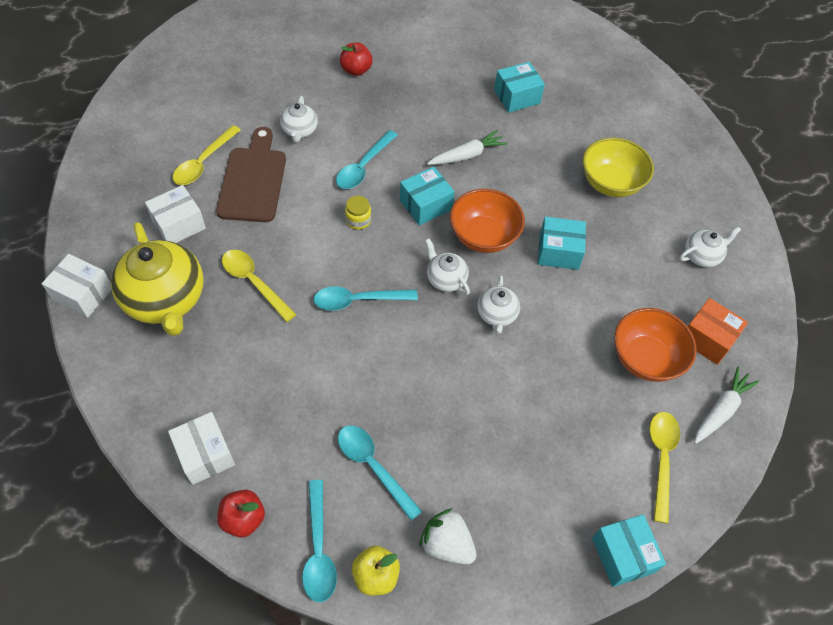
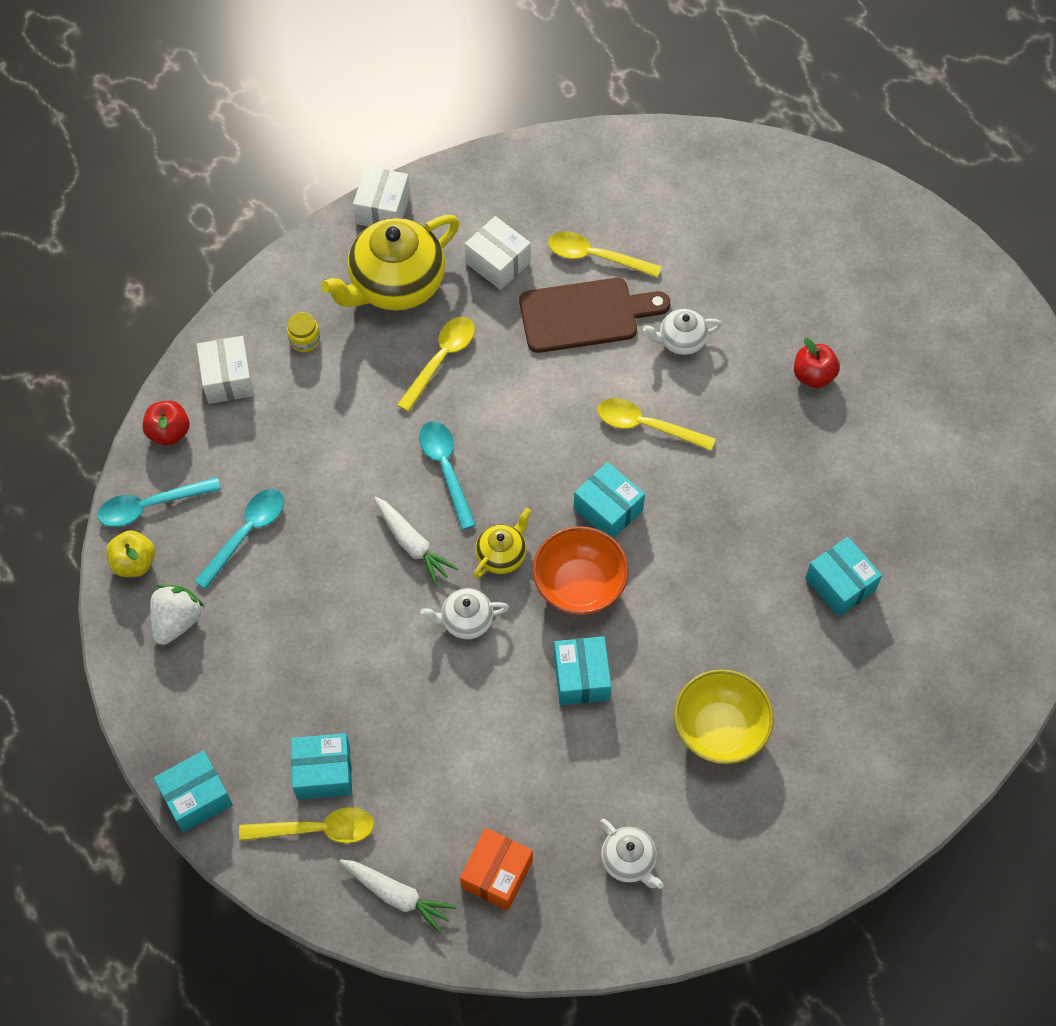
camera: 80 degrees right, 5 degrees up
(205, 454) = (228, 379): white box -> white box turned 60 degrees counterclockwise
(358, 220) = (560, 441): yellow jar -> yellow jar (304, 340)
(363, 167) = (646, 426): turquoise spoon -> yellow spoon
(445, 279) = (502, 555): white teapot -> yellow teapot
(467, 155) = (707, 541): white carrot -> white carrot (412, 544)
(612, 445) = (323, 772): none -> turquoise box
(645, 358) = (448, 800): orange bowl -> none

